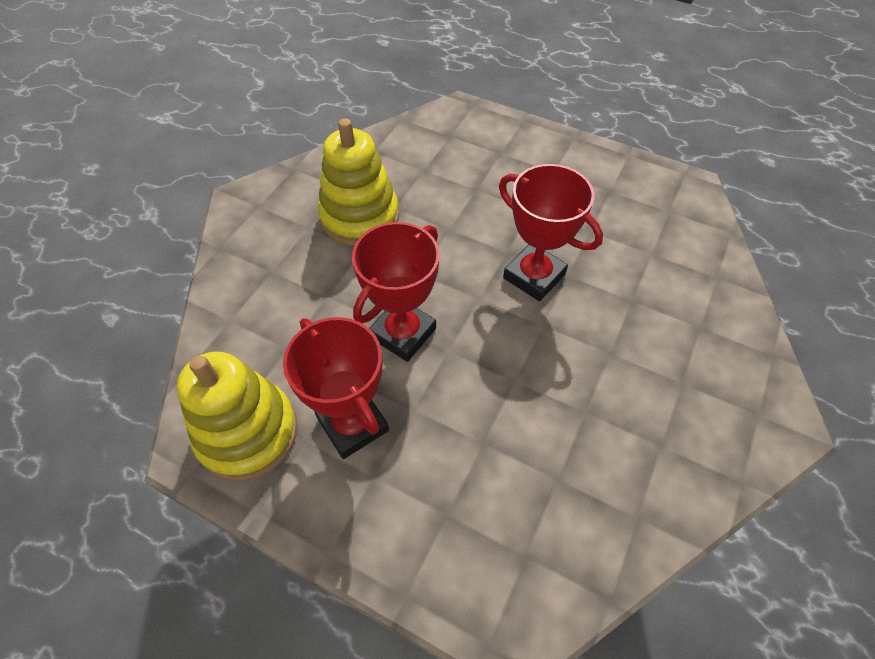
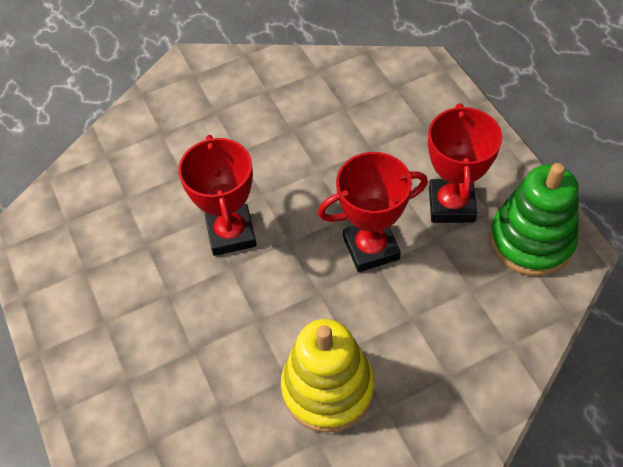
camera: 140 degrees left, 0 degrees up
(247, 432) = (531, 240): yellow stacking toy -> green stacking toy

